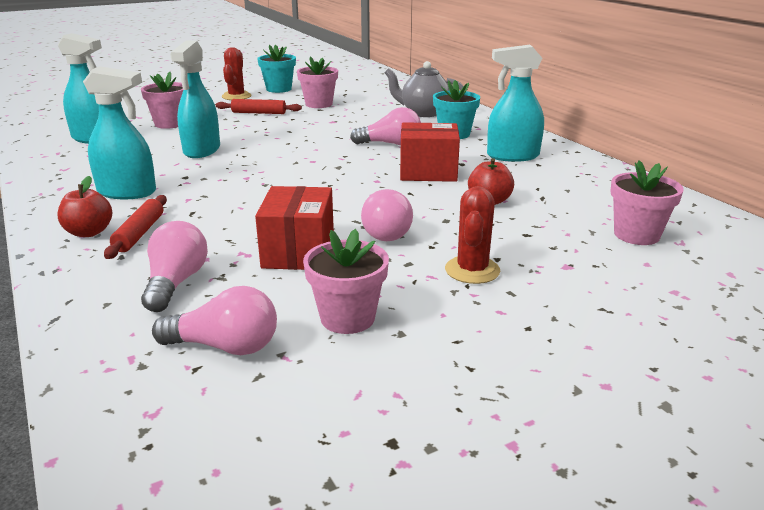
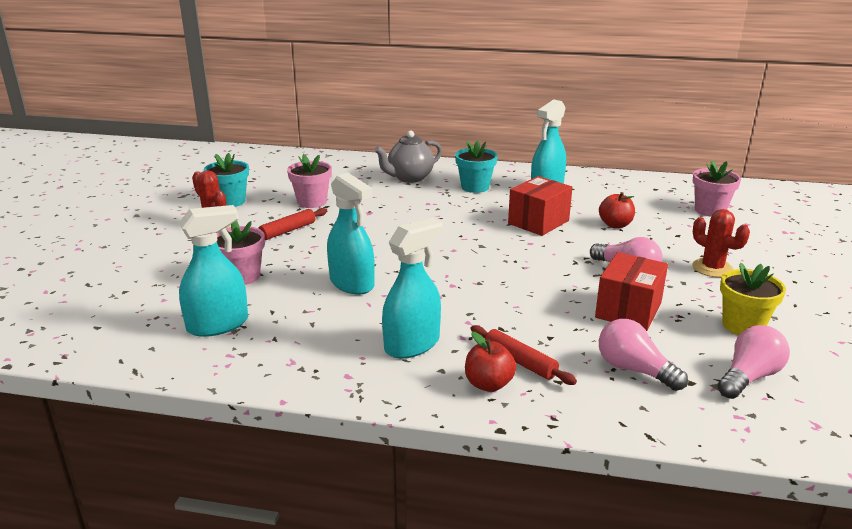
camera: 50 degrees left, 0 degrees up
(298, 252) = (628, 310): red box -> red box turned 75 degrees clockwise
(347, 318) = (743, 326): pink flower pot -> yellow flower pot
(390, 144) = (461, 212): pink light bulb -> none

